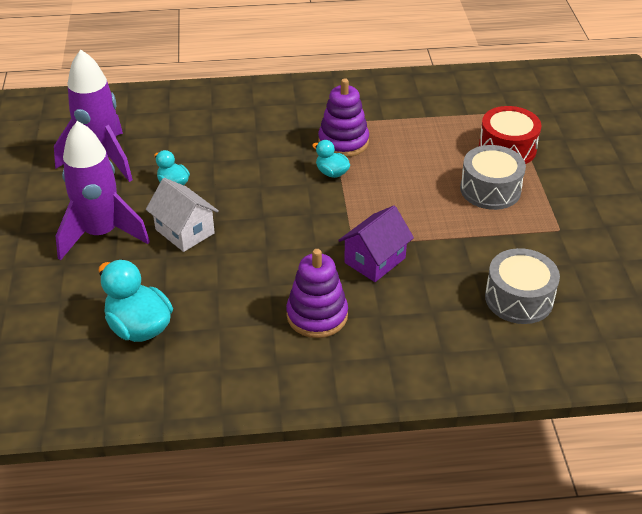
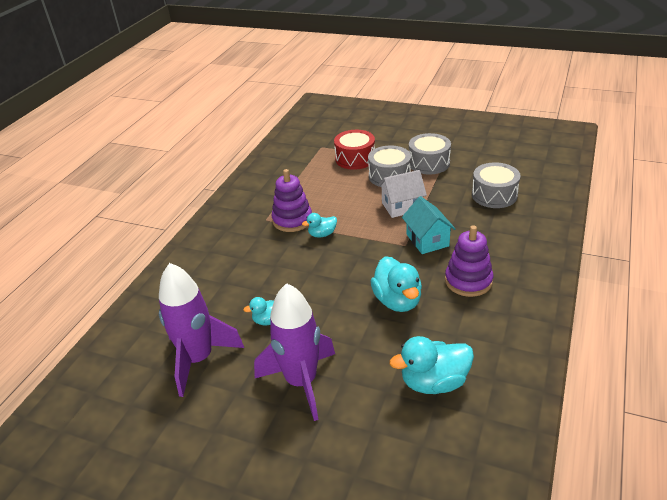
camera: 60 degrees left, 5 degrees down
(185, 231) = (334, 327): white house -> white house (402, 206)
(250, 266) = (397, 301): none -> turquoise duck
(375, 260) = (427, 240): purple house -> turquoise house
(550, 216) = (429, 163): none -> grey drum

